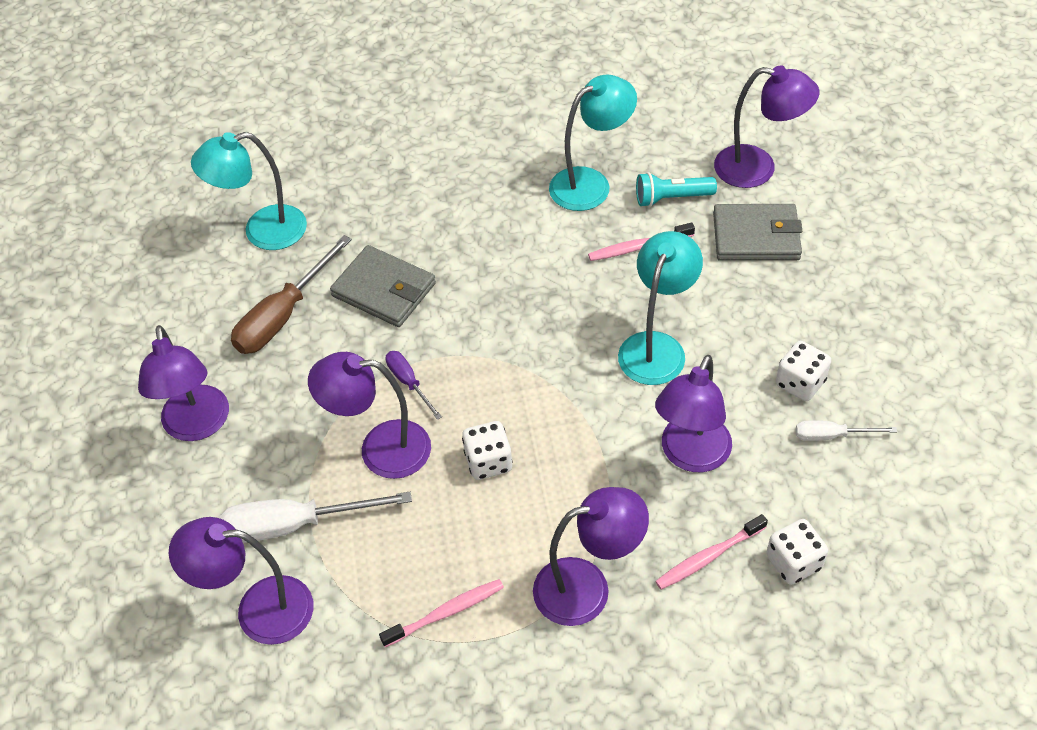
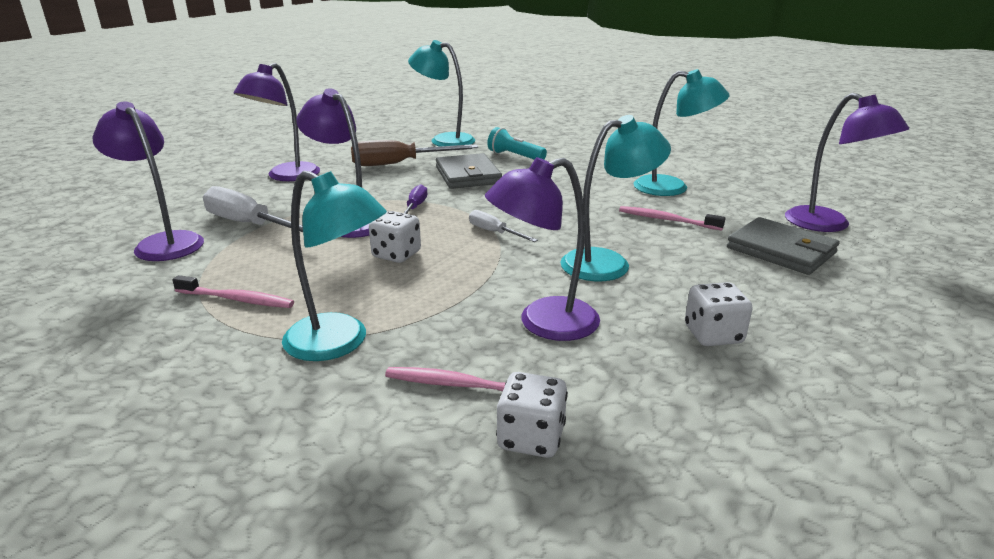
camera: 40 degrees right, 25 degrees down
(587, 587) = (339, 343): purple lamp -> turquoise lamp
(671, 198) = (728, 212): turquoise flashlight -> turquoise flashlight (515, 156)
(831, 435) = (701, 380): white screwdriver -> white screwdriver (494, 232)

